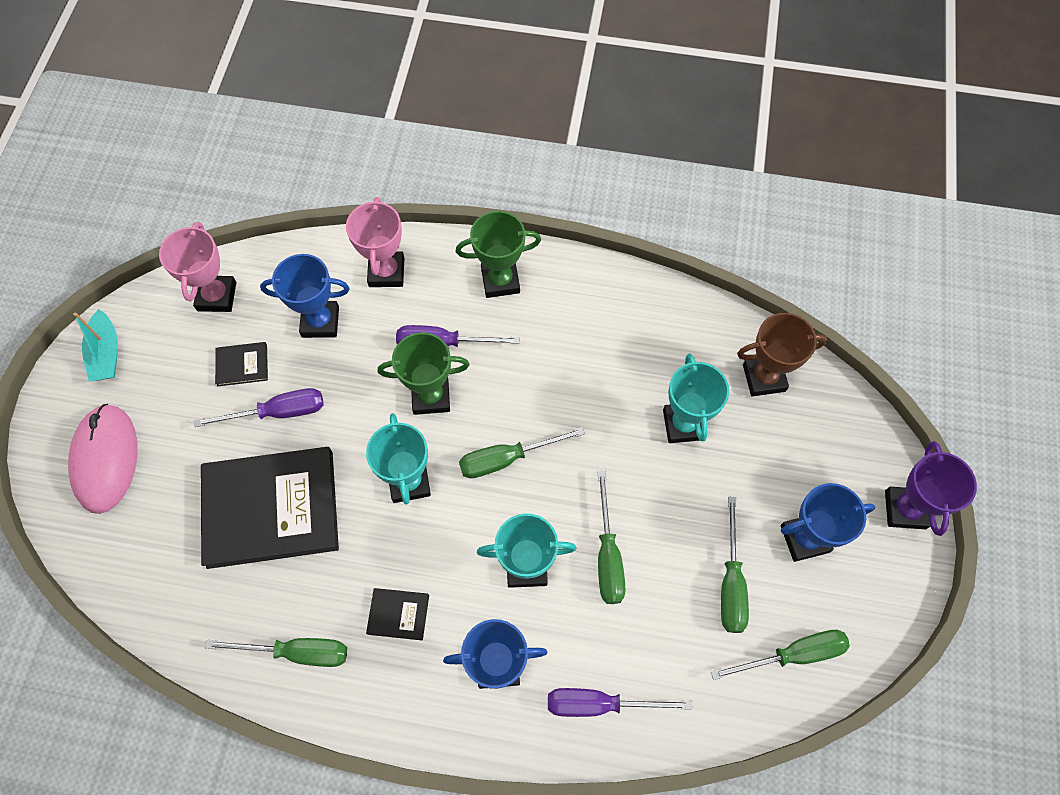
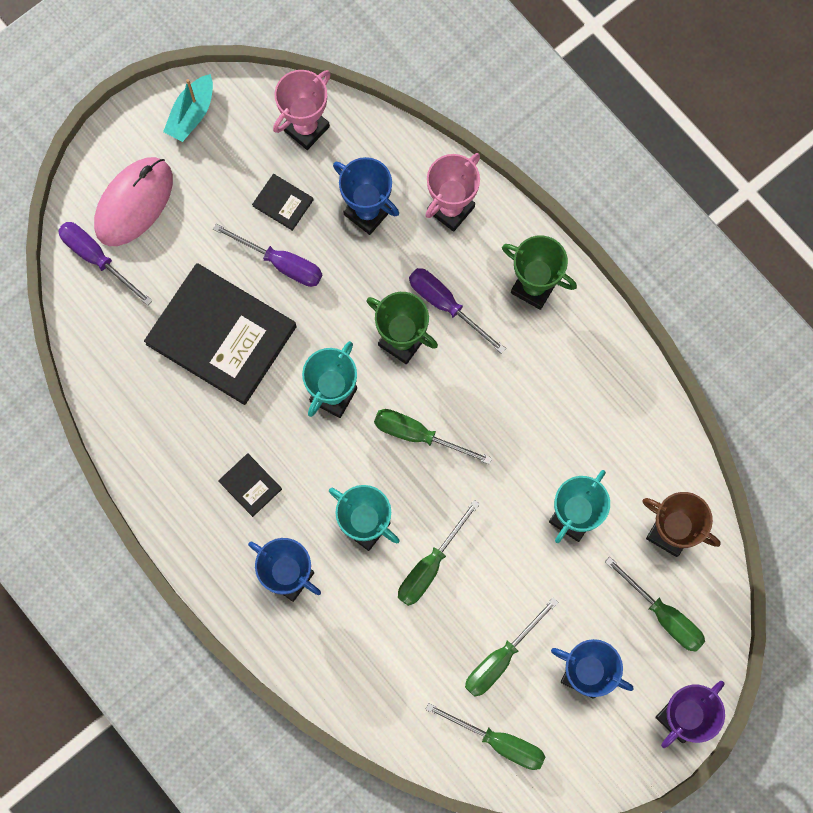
camera: 40 degrees right, 10 degrees up
(297, 652) = (163, 455): green screwdriver -> green screwdriver (663, 615)
(599, 704) = (336, 660): purple screwdriver -> purple screwdriver (97, 258)

